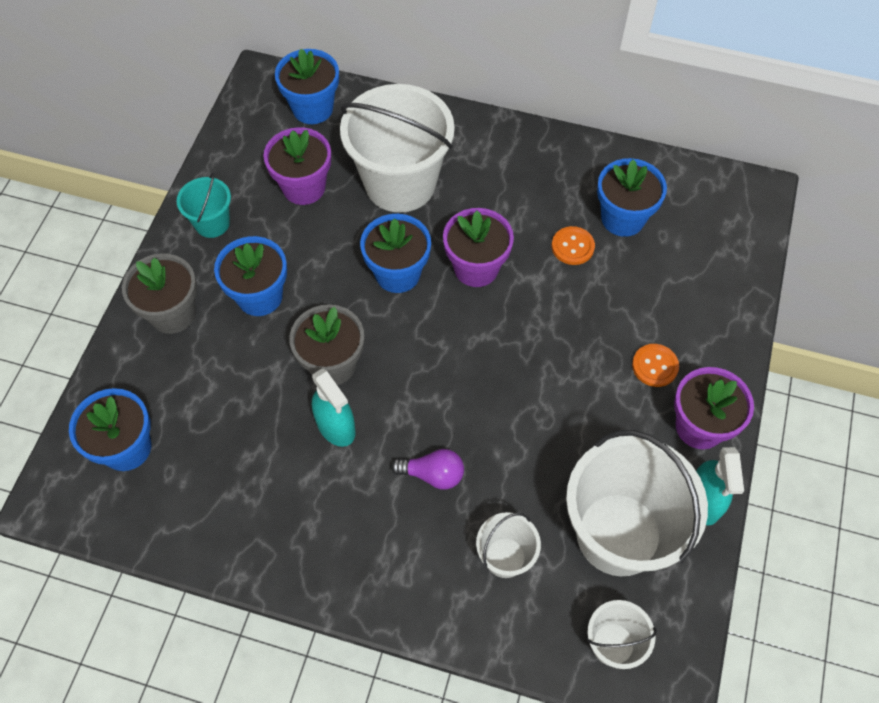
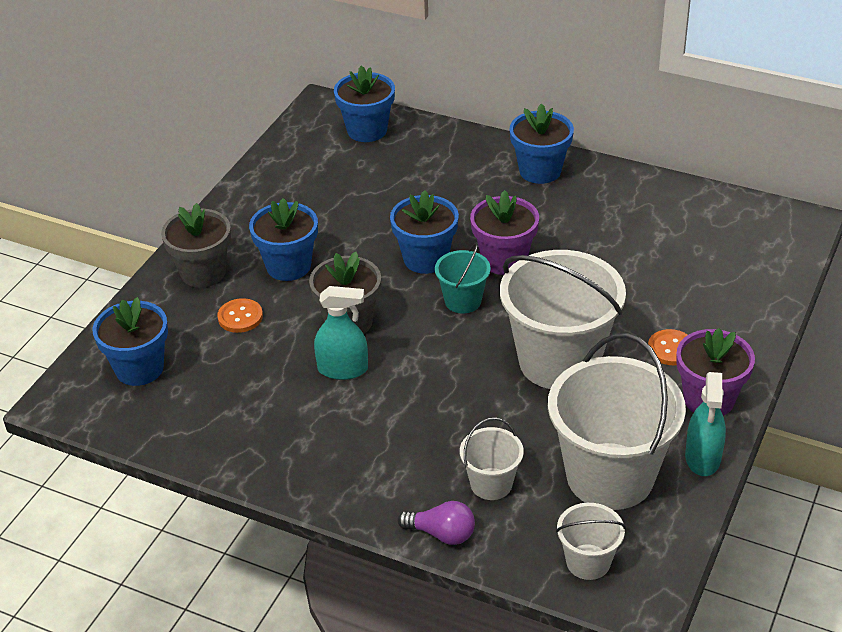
camera: 10 degrees right, 20 degrees down
(212, 223) = (254, 209): turquoise bucket -> turquoise bucket (463, 301)
(304, 187) = (347, 188): purple flower pot -> none
(336, 426) = (343, 369): turquoise spray bottle -> turquoise spray bottle turned 60 degrees counterclockwise
(400, 183) = (441, 191): white bucket -> white bucket (559, 361)
(433, 474) = (431, 414): purple light bulb -> purple light bulb (442, 534)
(572, 247) = (604, 251): orange button -> orange button (240, 317)
(622, 218) = (659, 233): blue flower pot -> blue flower pot (540, 171)

